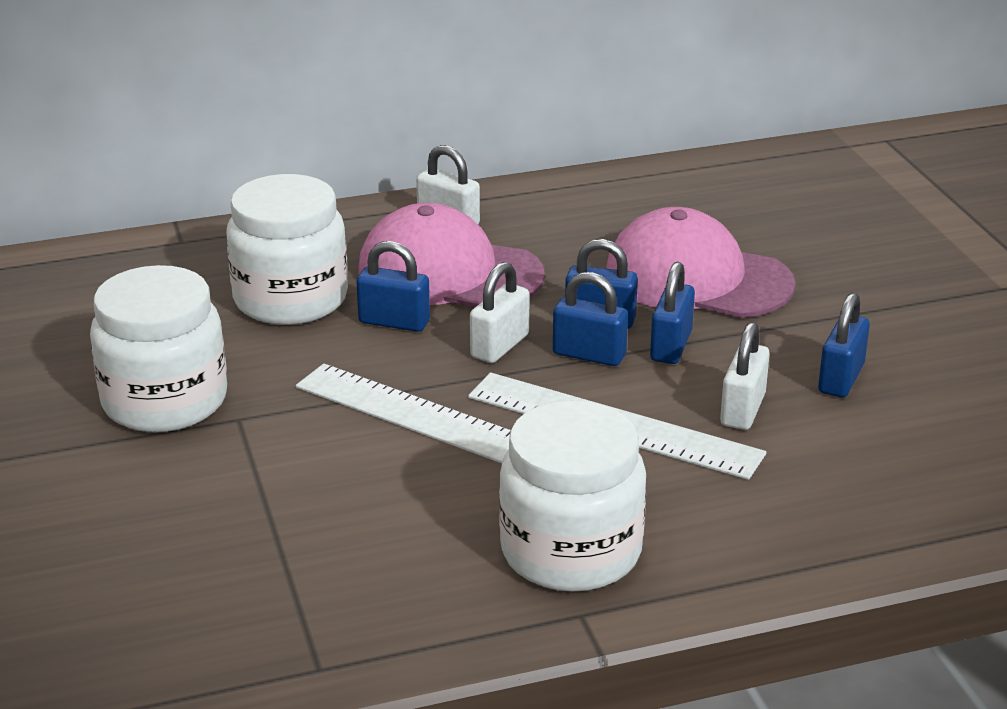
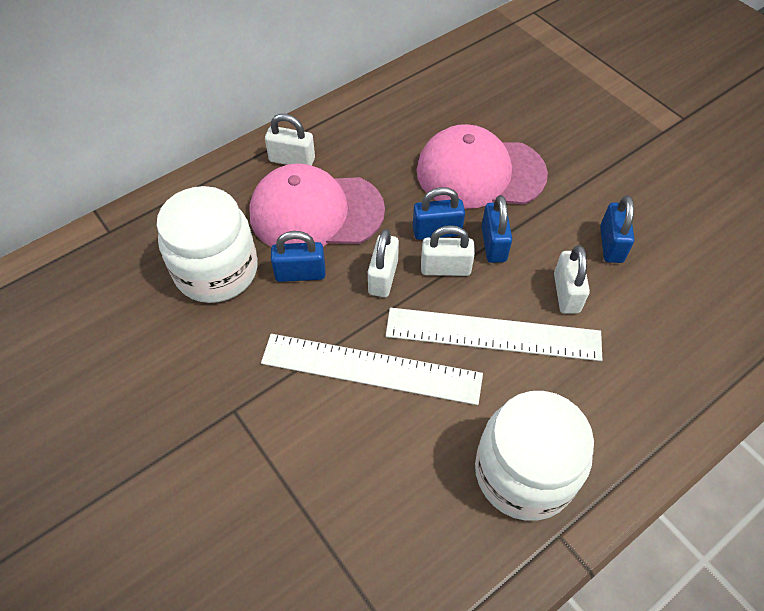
camera: 20 degrees left, 25 degrees up
(165, 401) = (171, 409): white jar -> none
(589, 355) = (445, 268): blue padlock -> white padlock

